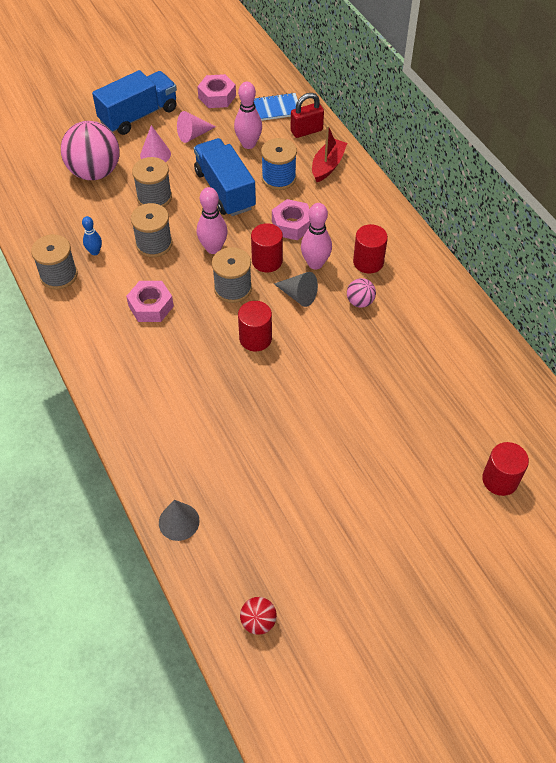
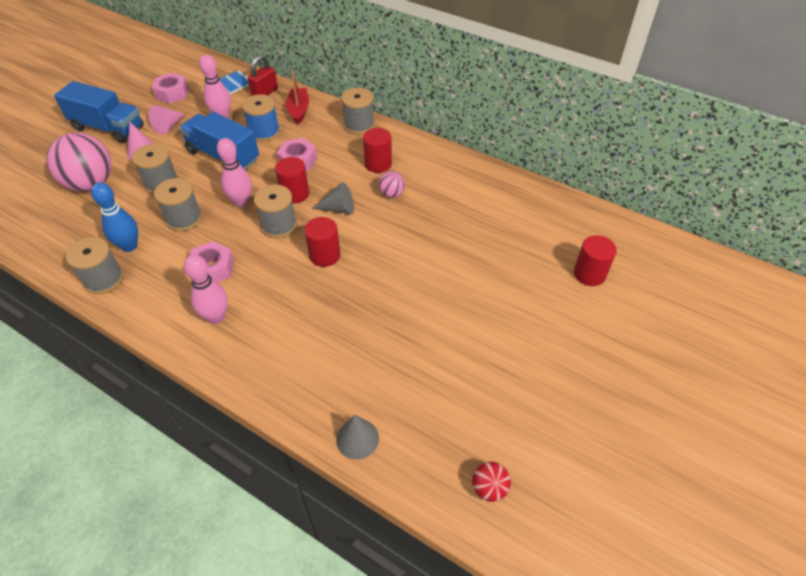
camera: 30 degrees left, 5 degrees down
(95, 252) = (129, 246): blue bowling pin -> blue bowling pin, size x1.66
(139, 115) = (108, 128): blue truck -> blue truck turned 90 degrees clockwise
(315, 263) = (336, 181): pink bowling pin -> pink bowling pin (216, 317)
(378, 208) = (359, 125): none -> grey spool

